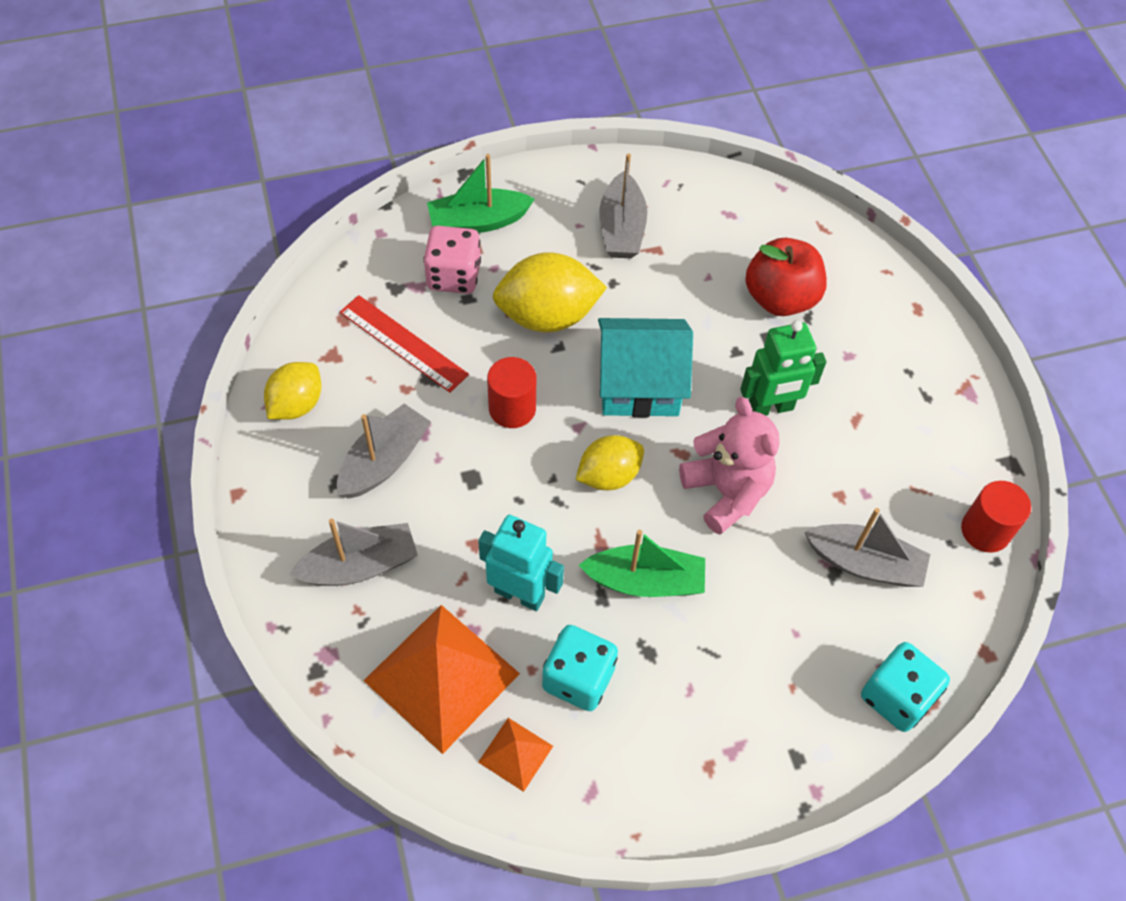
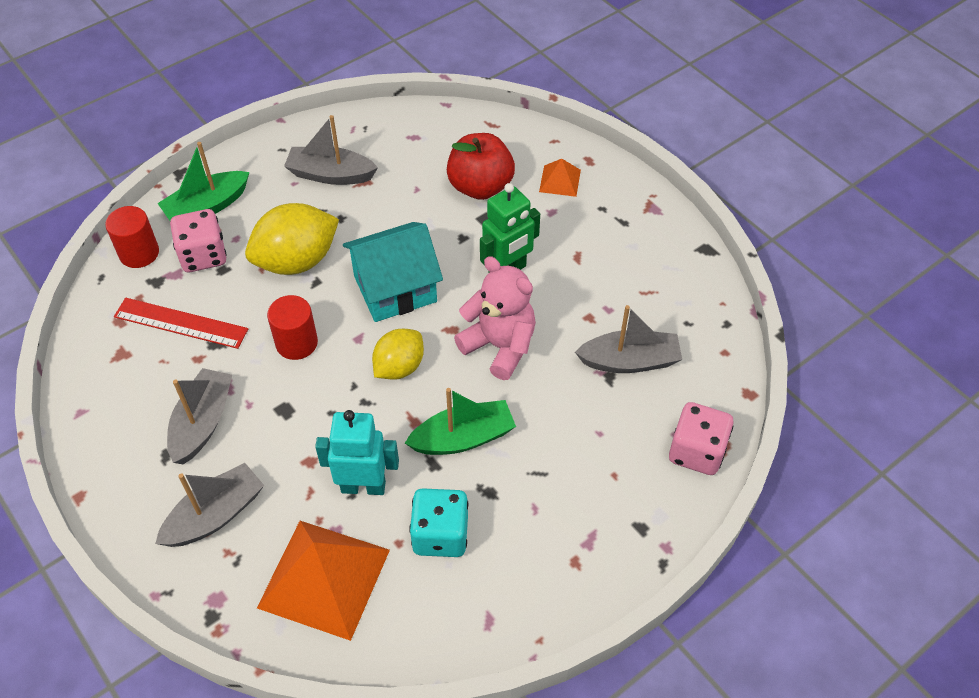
camera: 20 degrees left, 5 degrees down
(296, 404) = (105, 404): yellow lemon -> none
(515, 754) = (413, 615): orange pyramid -> orange pyramid (560, 181)
(621, 228) = (330, 174): grey boat -> grey boat turned 120 degrees clockwise
(896, 697) = (696, 452): turquoise dice -> pink dice
(985, 530) = (709, 304): red cylinder -> red cylinder (139, 253)

